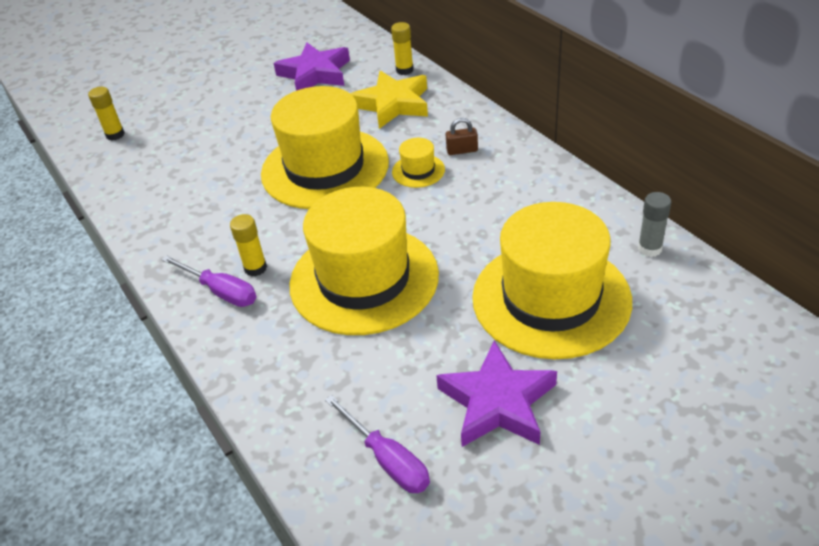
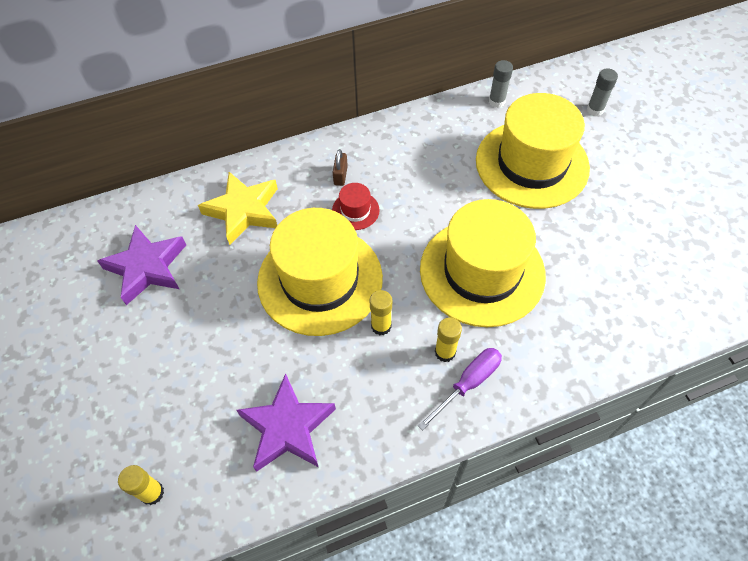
camera: 80 degrees left, 15 degrees up
(387, 459) = (662, 285): purple screwdriver -> none
(404, 70) = (189, 191): yellow glue stick -> yellow glue stick (381, 326)
(418, 171) = (355, 210): yellow hat -> red hat
(497, 402) = (620, 215): purple star -> purple star (287, 427)
(696, 354) = (595, 110): none -> grey glue stick

